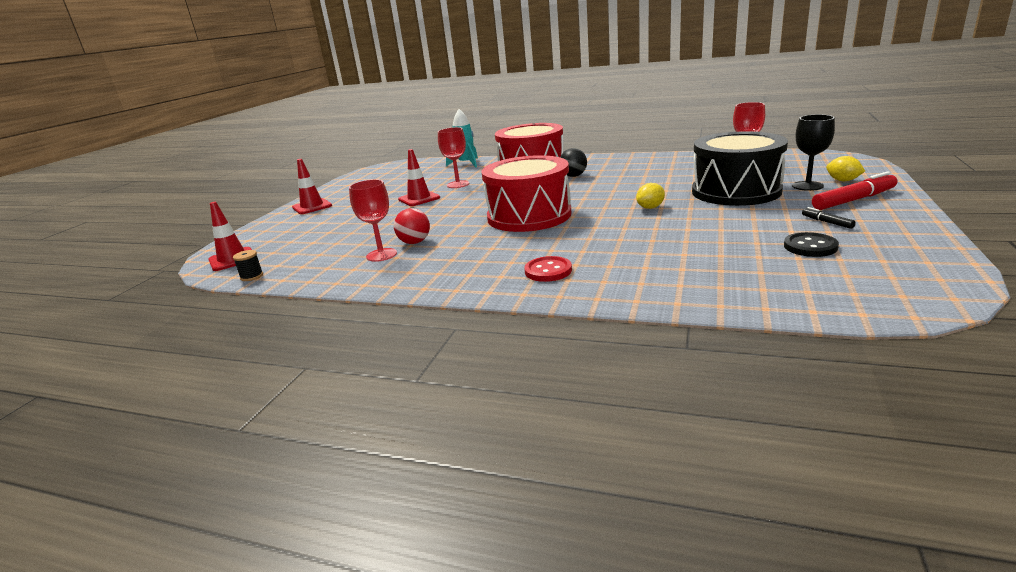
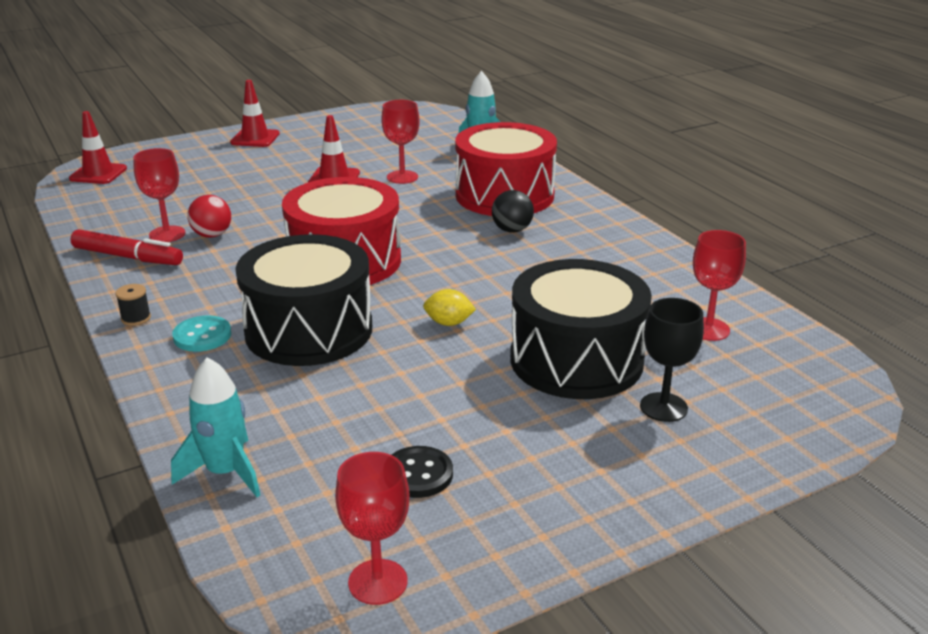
camera: 40 degrees right, 5 degrees up
(251, 276) = (71, 202): black spool -> black spool (136, 318)
(548, 271) = (202, 336): red button -> turquoise button
(597, 240) = (309, 330): none -> black drum
(742, 297) = (225, 472): none -> turquoise rocket
(827, 222) = (521, 463): black marker -> none
(843, 180) = (724, 429): yellow lemon -> none
(854, 200) = (639, 461): red marker -> red marker (128, 257)
(921, 279) = (378, 582): none -> red goblet

